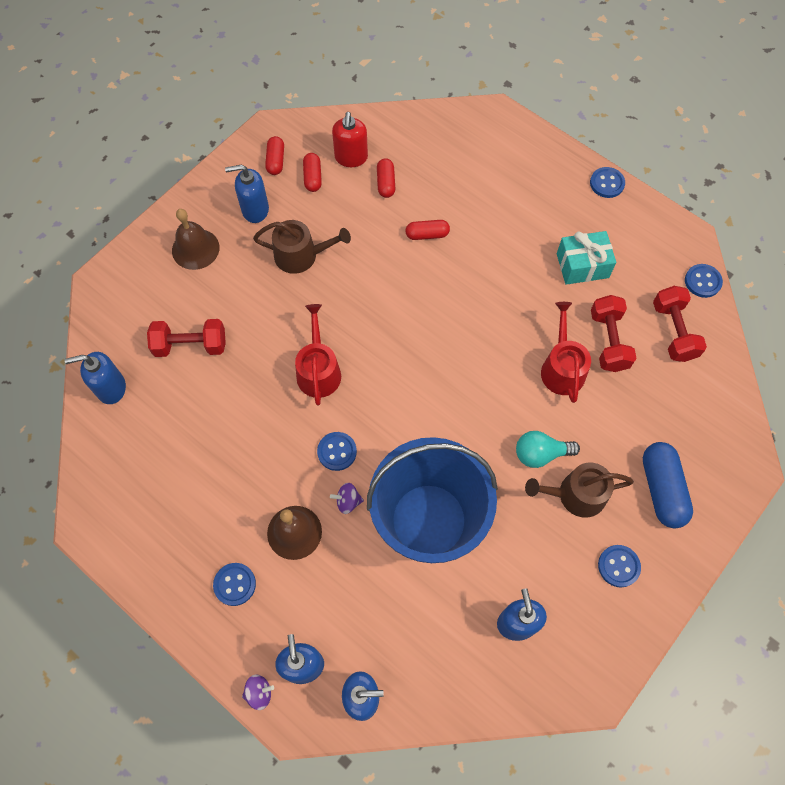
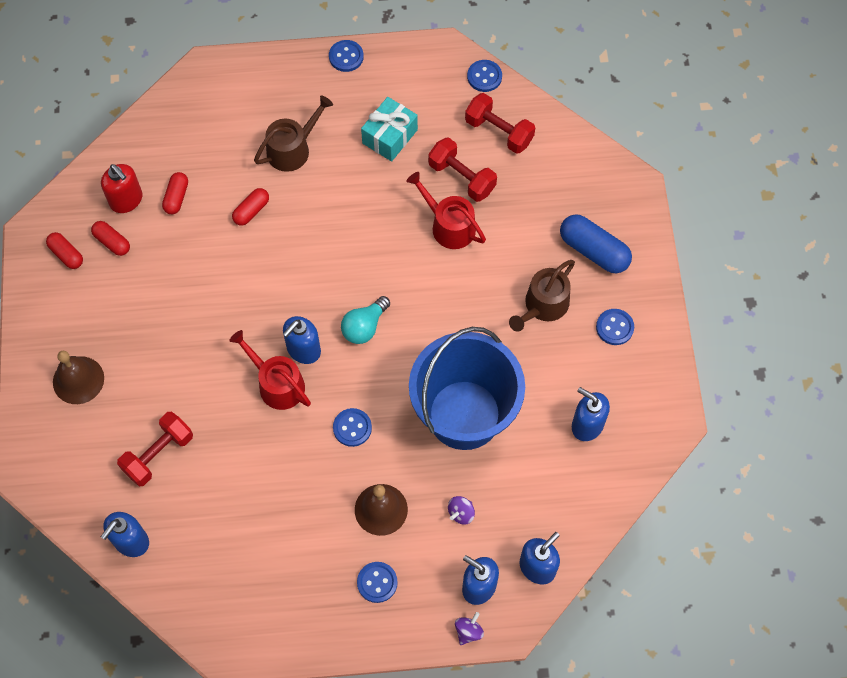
camera: 45 degrees left, 0 degrees up
(255, 210) = (93, 308): blue soap dispenser -> blue soap dispenser (303, 350)
(301, 255) = (170, 311): brown watering can -> brown watering can (292, 149)
(348, 501) = (396, 454): purple spinning top -> purple spinning top (461, 513)
(386, 183) = (176, 197): red capsule -> red capsule turned 60 degrees clockwise
(540, 454) = (493, 299): turquoise light bulb -> turquoise light bulb (364, 326)

